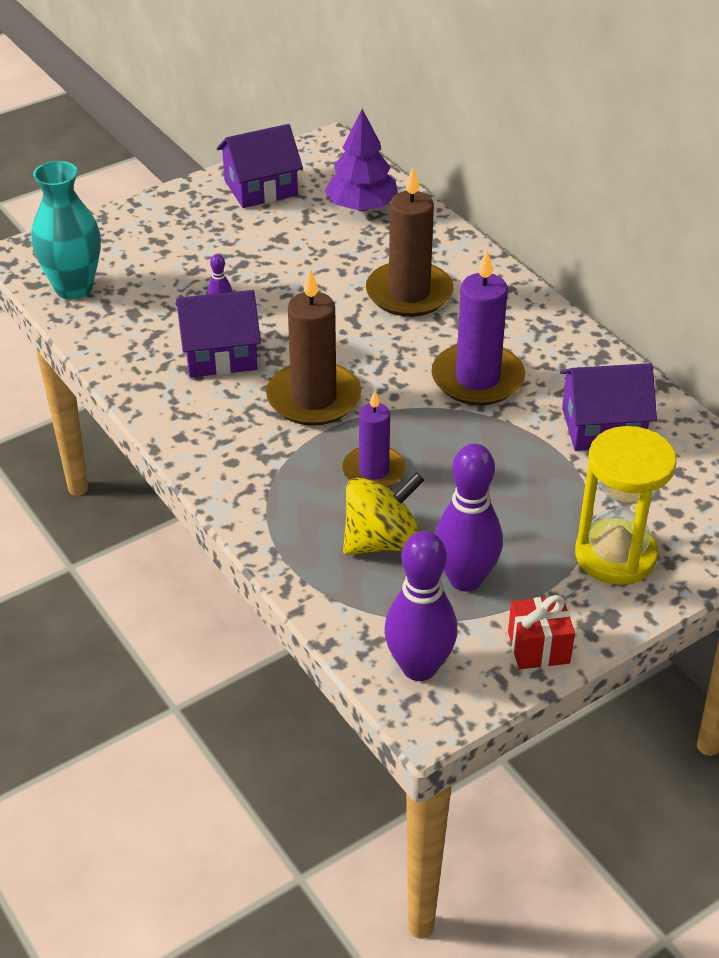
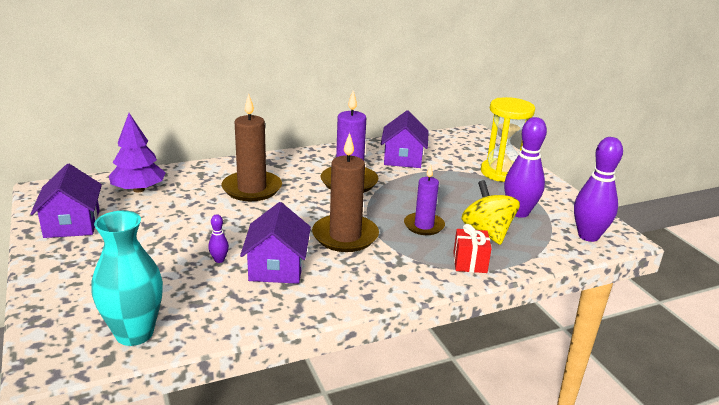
camera: 80 degrees left, 15 degrees down
(538, 647) = (568, 202): red gift -> red gift (470, 263)

